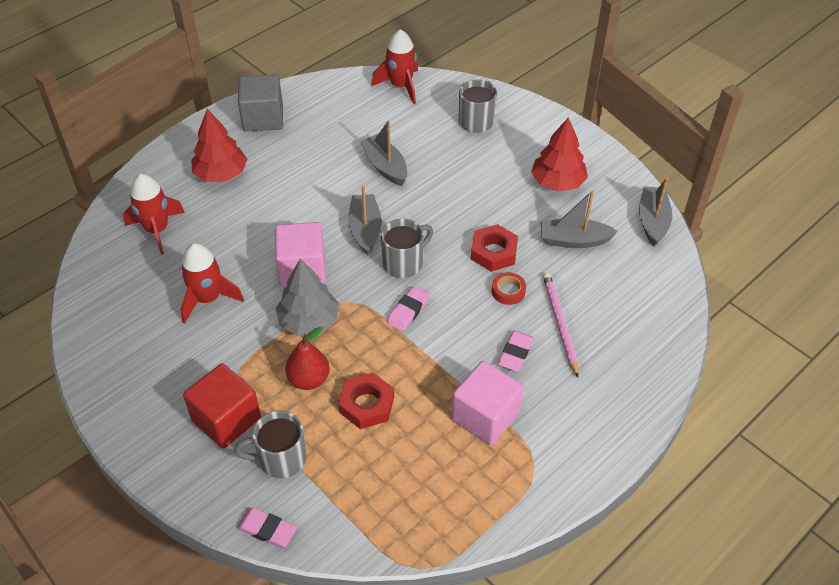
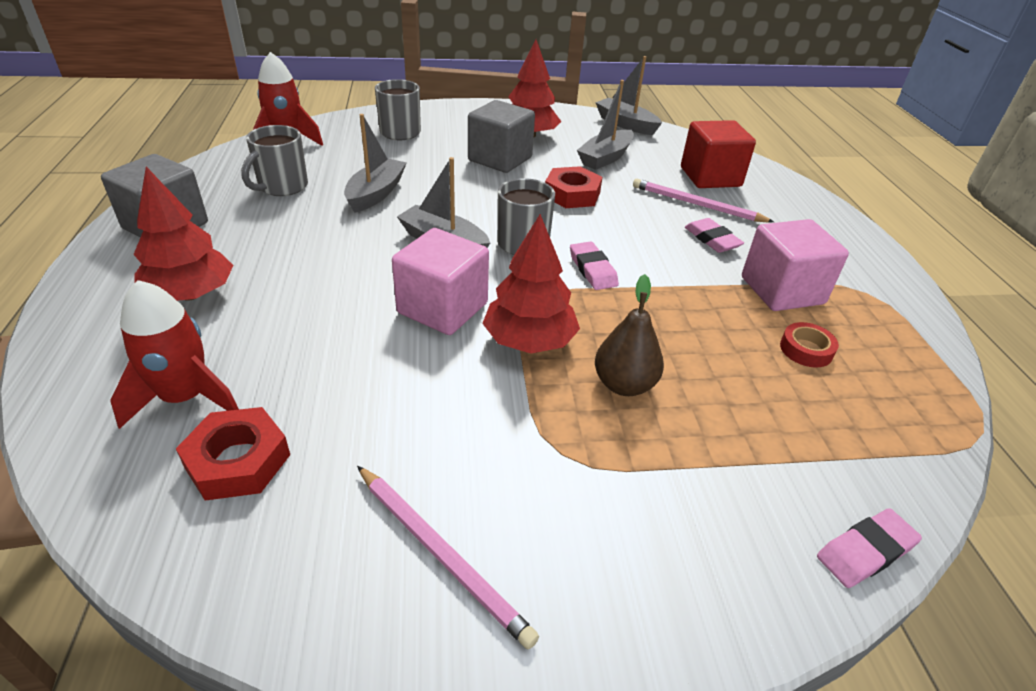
camera: 55 degrees left, 10 degrees down
(144, 371) = (441, 554): none -> pink pencil
(208, 299) = (385, 409): red rocket -> none
(226, 419) = (627, 498): red cube -> red cube (710, 177)
(280, 459) = (741, 474): grey mug -> grey mug (282, 187)
(309, 321) = (529, 341): grey tree -> red tree
(309, 379) = (624, 385): red pear -> brown pear
(367, 405) = (704, 358): red nut -> red nut (238, 461)
(385, 166) = (376, 193): grey boat -> grey boat turned 105 degrees clockwise
(500, 190) = (500, 159): none -> grey cube
(508, 291) = (629, 209): red tape -> red tape (806, 350)

